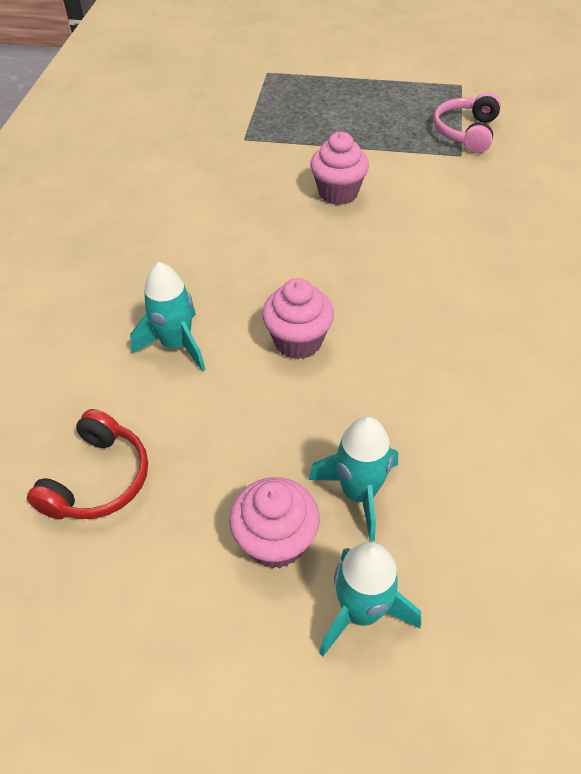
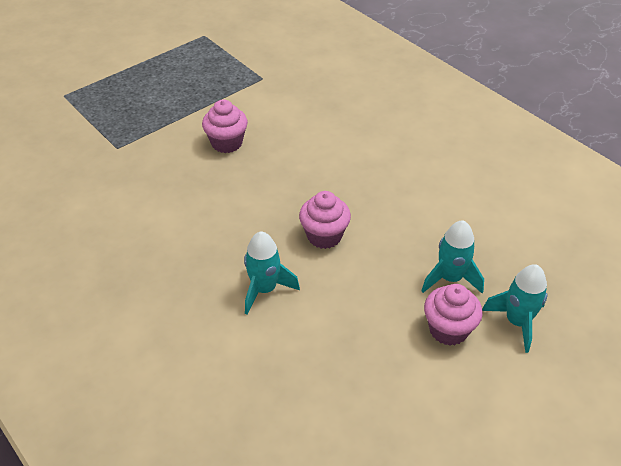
camera: 50 degrees left, 5 degrees down
(98, 479) = (331, 385): red headphones -> none
(466, 132) = (247, 63): pink headphones -> none

